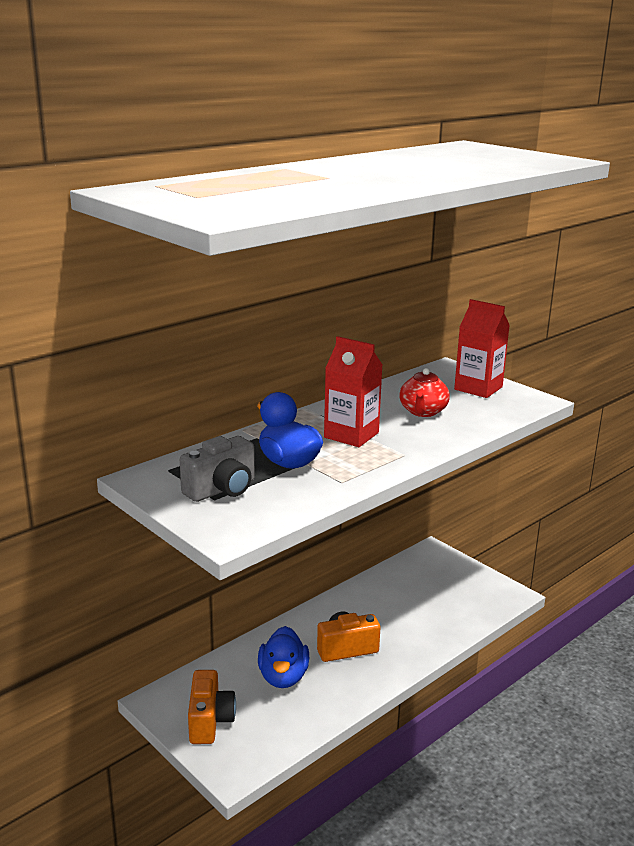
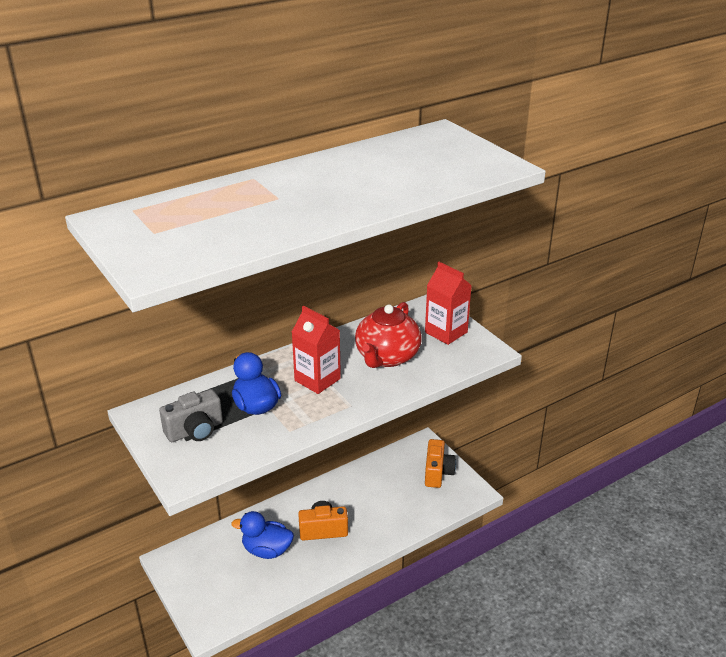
camera: 10 degrees right, 10 degrees up
(210, 721) = (201, 582): orange camera -> orange camera (437, 473)
(283, 677) = (267, 550): blue duck -> blue duck turned 90 degrees clockwise
(423, 411) = (387, 357): red teapot -> red teapot, size x1.59

